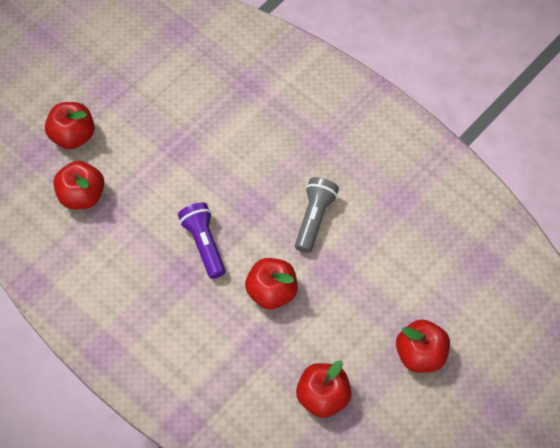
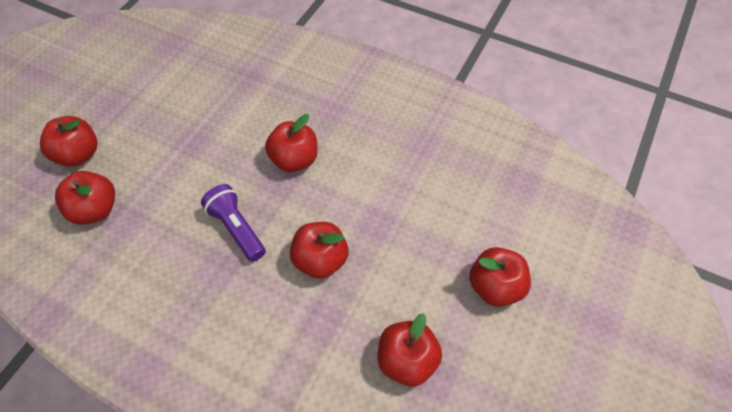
camera: 15 degrees left, 5 degrees down
(271, 188) = (294, 160): none -> red apple
(314, 219) = (345, 179): grey flashlight -> none

